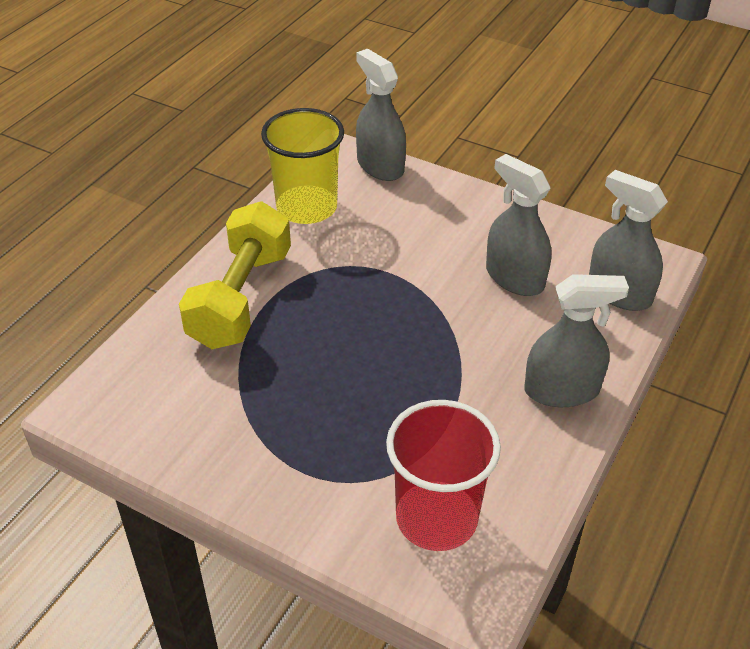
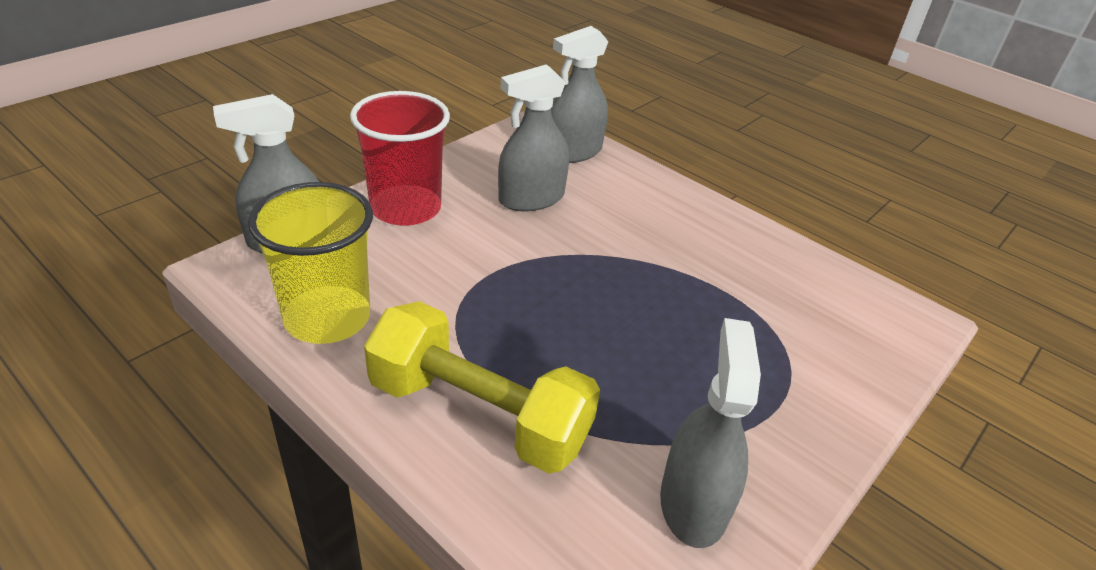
camera: 80 degrees left, 5 degrees down
(436, 518) = (833, 321): red cup -> red cup (405, 208)
(561, 390) = (685, 212): grey spray bottle -> grey spray bottle (693, 503)

